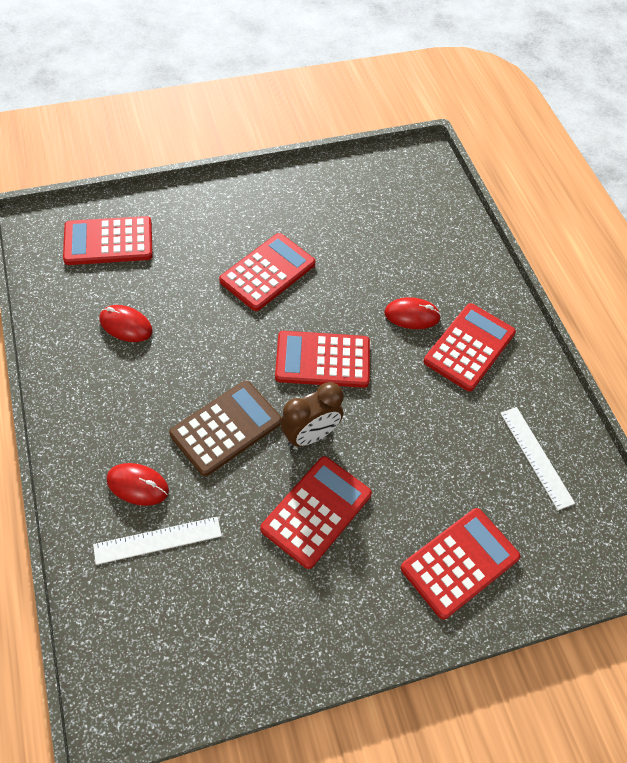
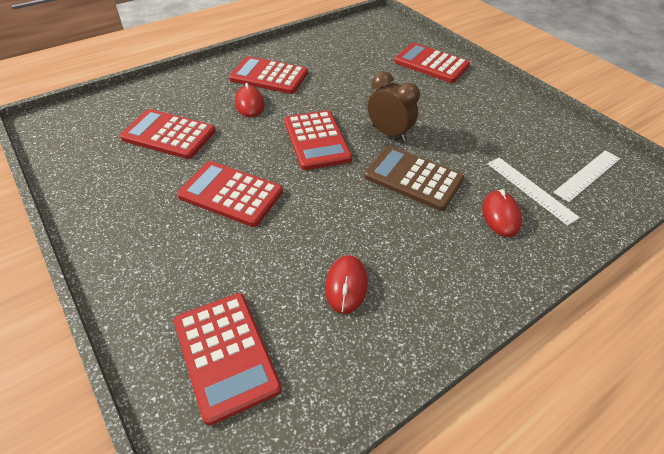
camera: 105 degrees left, 10 degrees down
(316, 511) = (444, 120): red calculator -> red calculator (168, 135)
(536, 457) = (342, 46): white ruler -> white ruler (587, 175)

